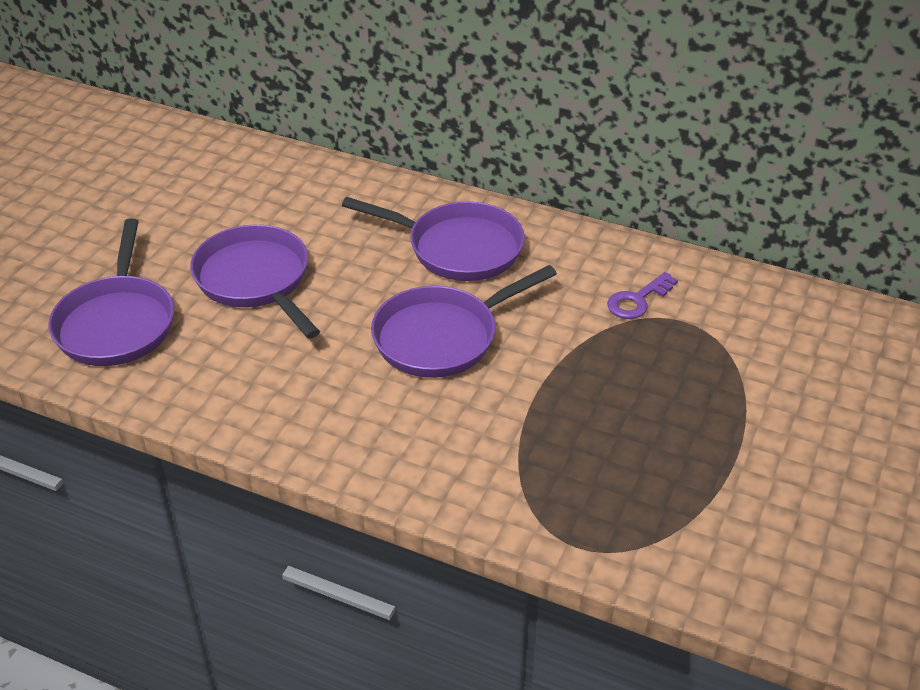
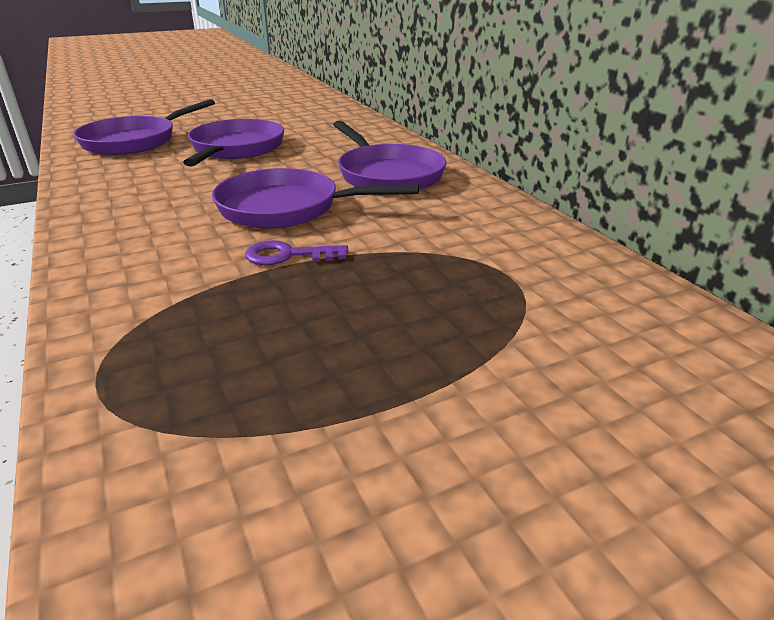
camera: 40 degrees right, 10 degrees down
(637, 300) = (485, 247): purple key -> purple key (288, 255)

